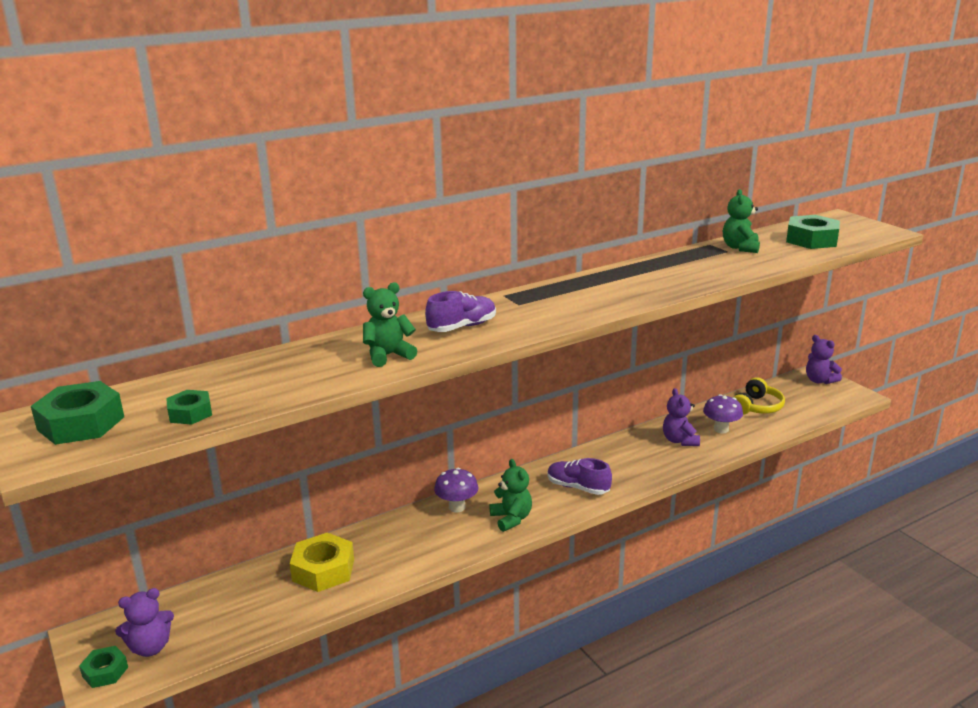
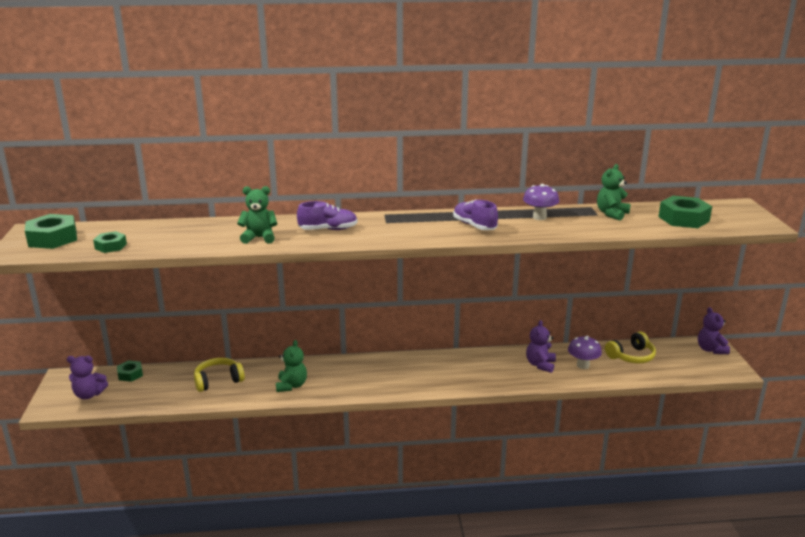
camera: 25 degrees right, 0 degrees up
(105, 672) = (56, 400): green nut -> green nut (130, 374)
(323, 570) = (218, 380): yellow nut -> yellow headphones
(457, 507) = (335, 366): purple mushroom -> purple mushroom (539, 217)
(511, 519) = (363, 384): green teddy bear -> green teddy bear (291, 385)
(578, 487) = (430, 376): purple shoe -> purple shoe (474, 226)

